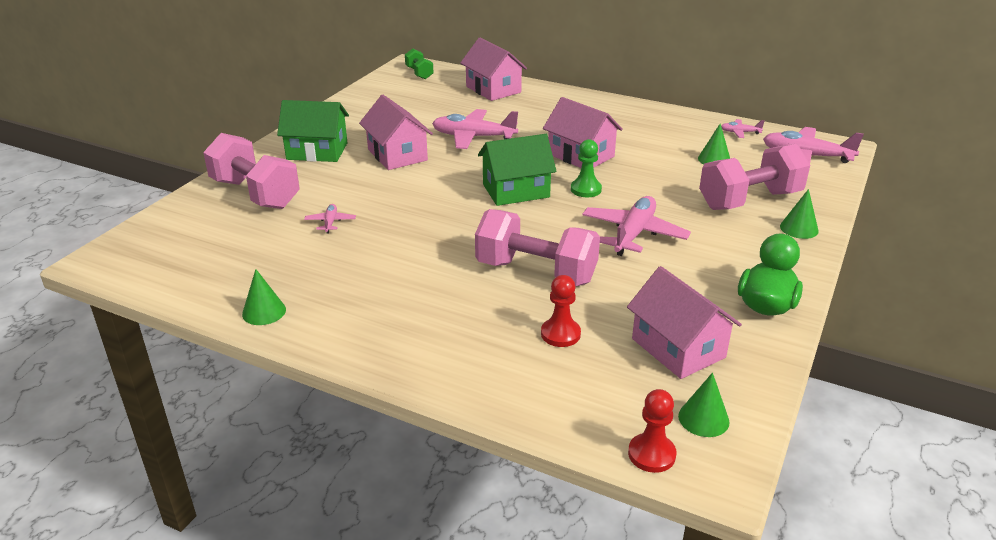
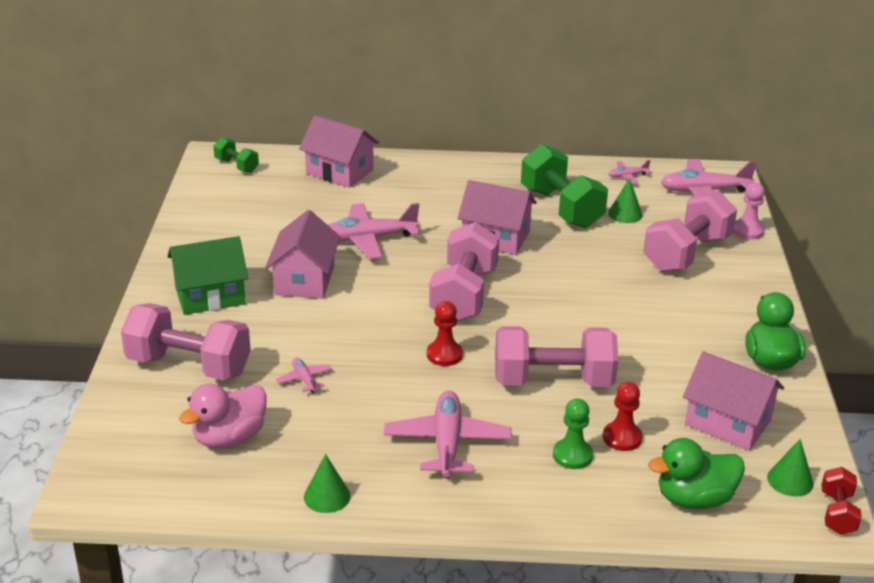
camera: 25 degrees left, 0 degrees up
(234, 249) = (229, 438): none -> pink duck
(397, 155) = (304, 280): pink house -> pink house turned 60 degrees clockwise
(516, 191) = (464, 295): green house -> pink dumbbell
(586, 189) = (530, 277): green pawn -> green pawn (572, 455)
(587, 407) = (694, 499): none -> green duck
(633, 234) = (610, 316): pink plane -> pink plane (447, 443)
(651, 454) = (772, 524): red pawn -> red pawn (444, 355)
(658, 145) = (561, 208): none -> green dumbbell
(733, 465) = (837, 513): none -> red dumbbell
(799, 228) = (747, 274): green cone -> none
(827, 194) = (747, 231): none -> pink pawn

